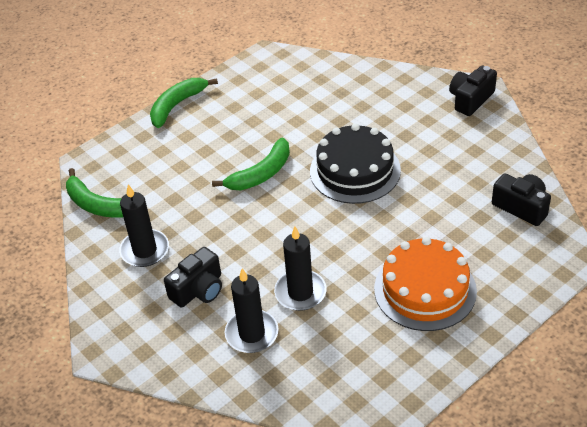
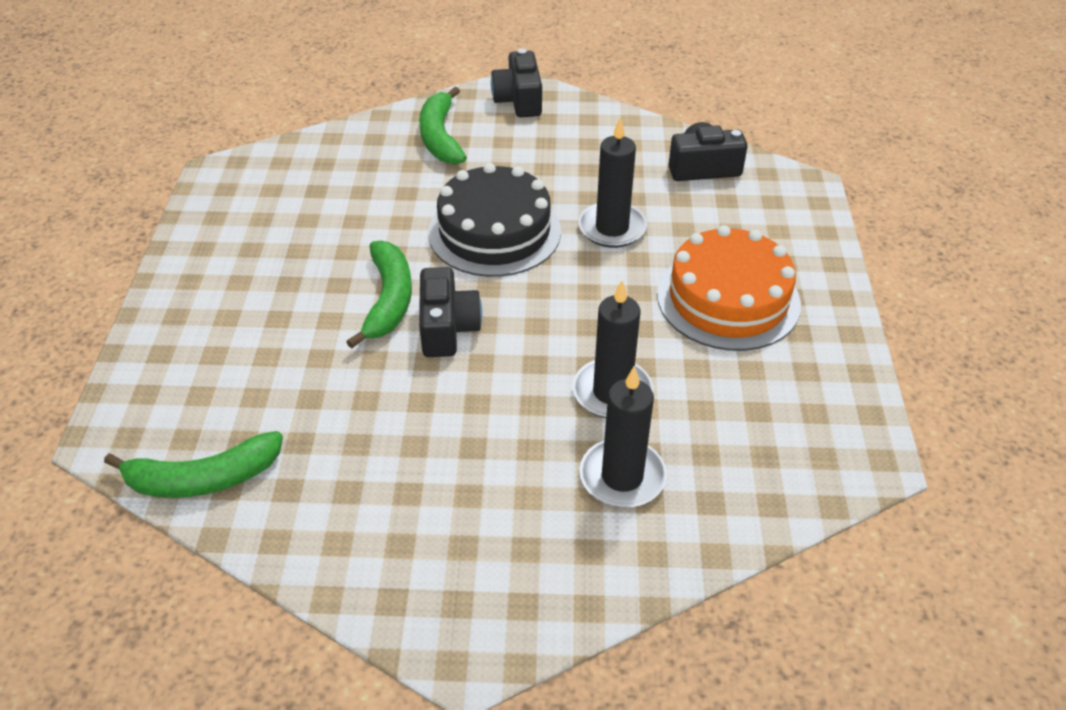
camera: 50 degrees left, 0 degrees up
(145, 250) = (353, 485): black candle -> black candle (612, 228)
(177, 105) = (164, 290): green banana -> green banana (440, 137)
(198, 290) = (490, 478): black camera -> black camera (447, 328)

